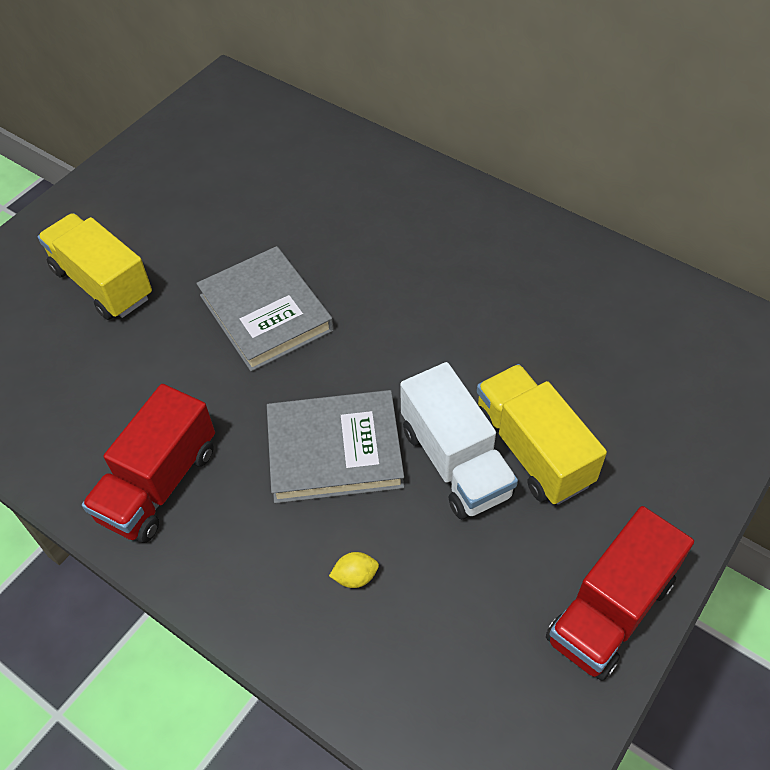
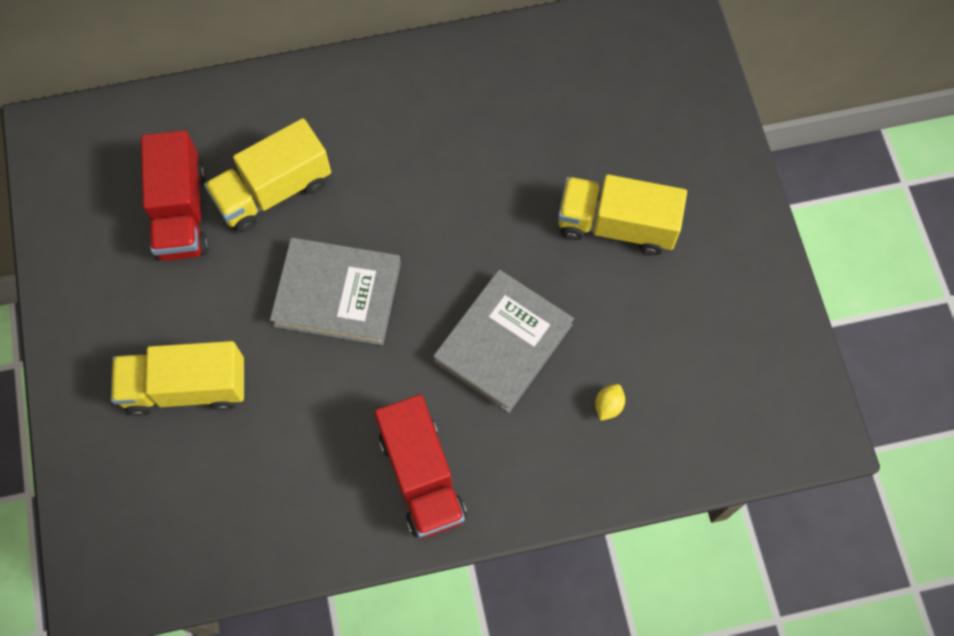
camera: 50 degrees left, 15 degrees up
(310, 217) = (273, 191): none -> yellow truck
(455, 462) = (582, 277): white truck -> none
(610, 610) = (758, 282): red truck -> red truck (181, 212)

